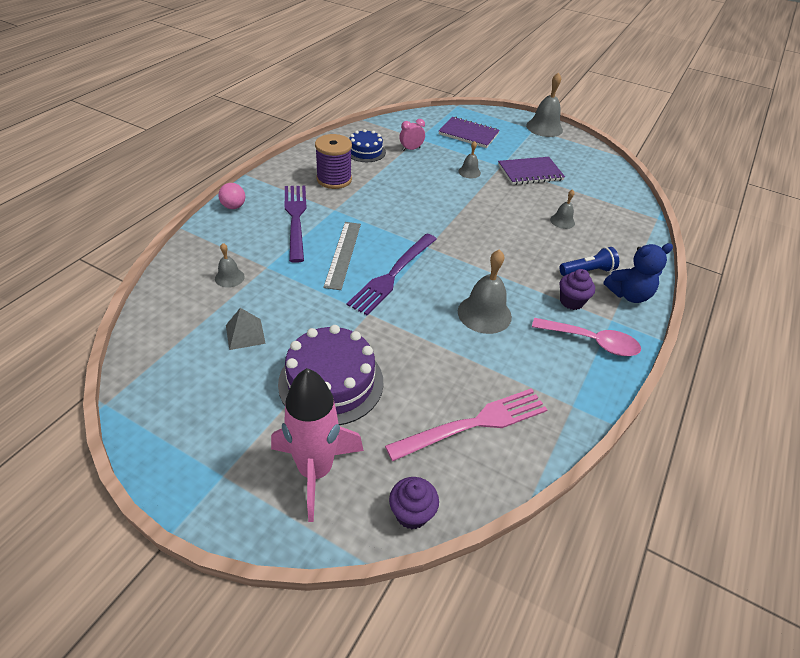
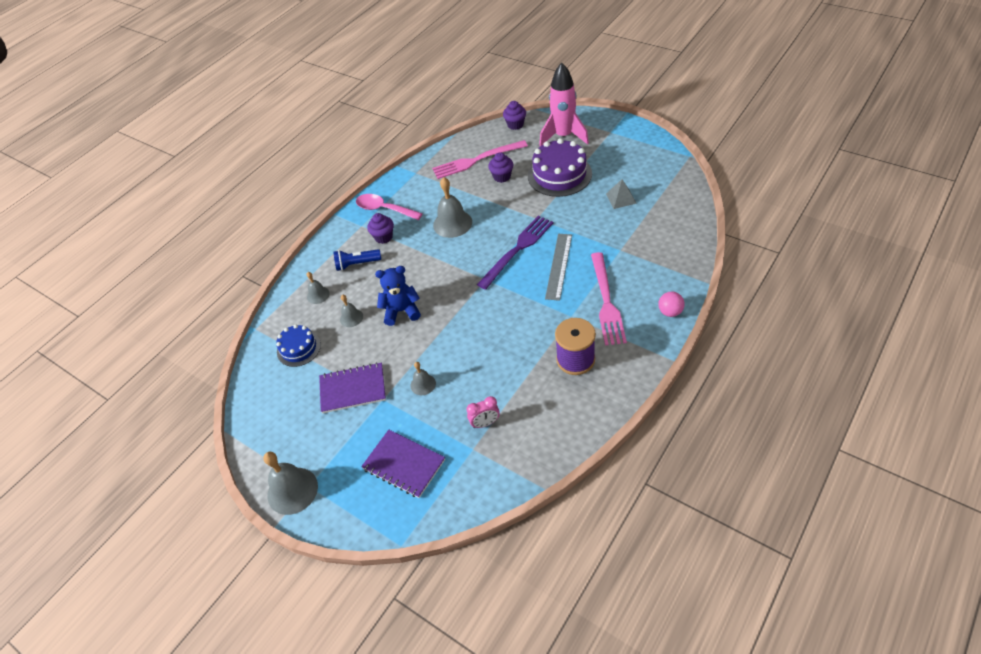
camera: 165 degrees left, 5 degrees up
(229, 277) = (646, 238): grey bell -> grey bell (318, 295)
(295, 218) = (607, 302): purple fork -> pink fork
(365, 151) = (542, 413): blue cake -> blue cake (298, 348)
(425, 385) = (502, 177): none -> purple cupcake
(629, 295) = (336, 246): blue teddy bear -> blue teddy bear (401, 311)

